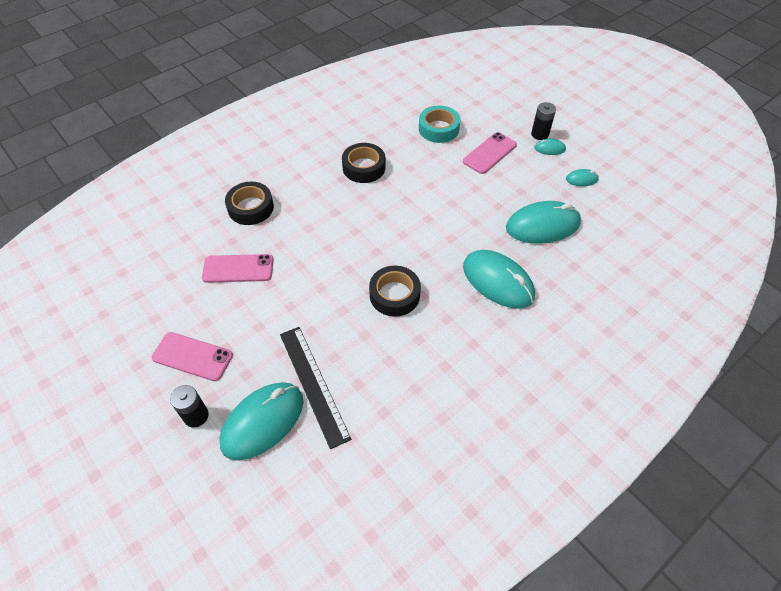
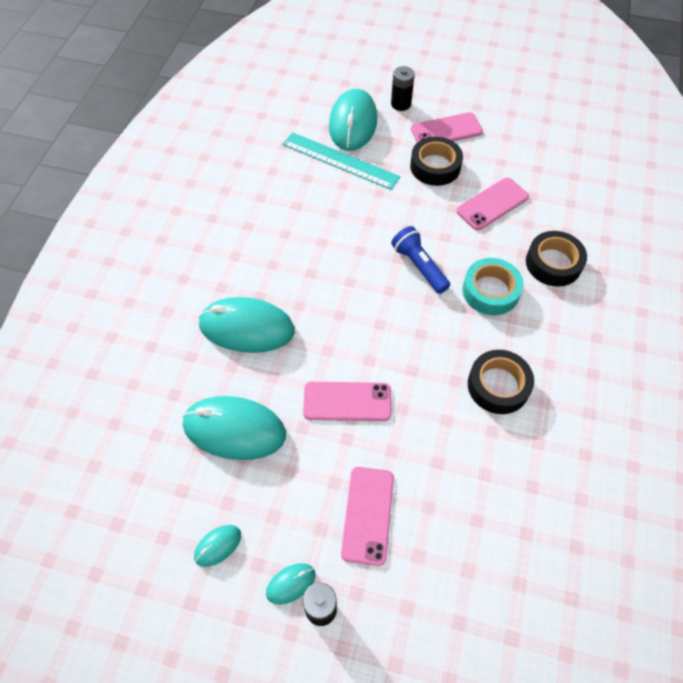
camera: 145 degrees right, 5 degrees up
(313, 384) = (340, 160): black ruler -> turquoise ruler
(340, 255) = (419, 266): none -> blue flashlight
(394, 295) = (335, 259): black tape -> black tape (435, 166)
(438, 129) = (467, 518): turquoise tape -> turquoise tape (490, 291)
(460, 204) = (347, 401): none -> pink phone
(542, 226) = (234, 429): turquoise mouse -> turquoise mouse turned 60 degrees clockwise

